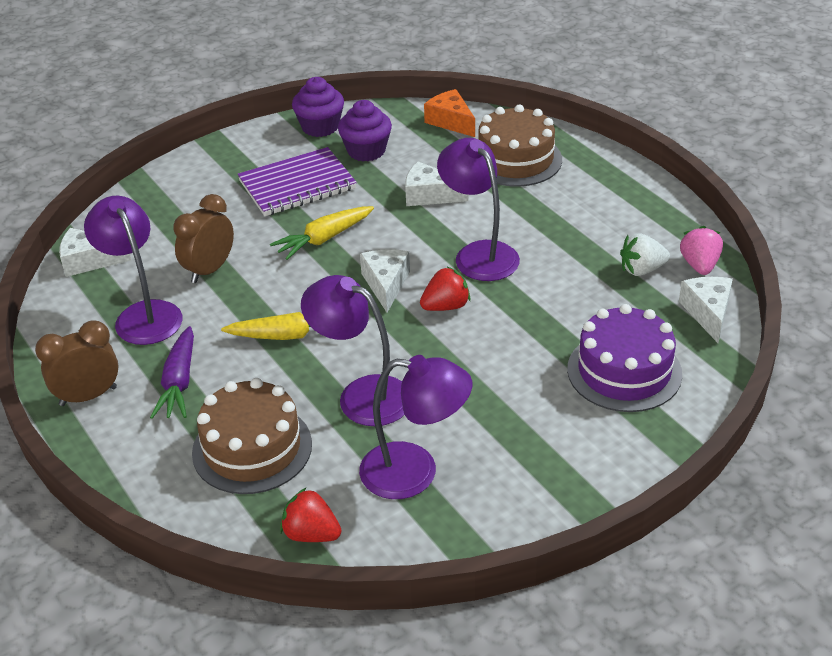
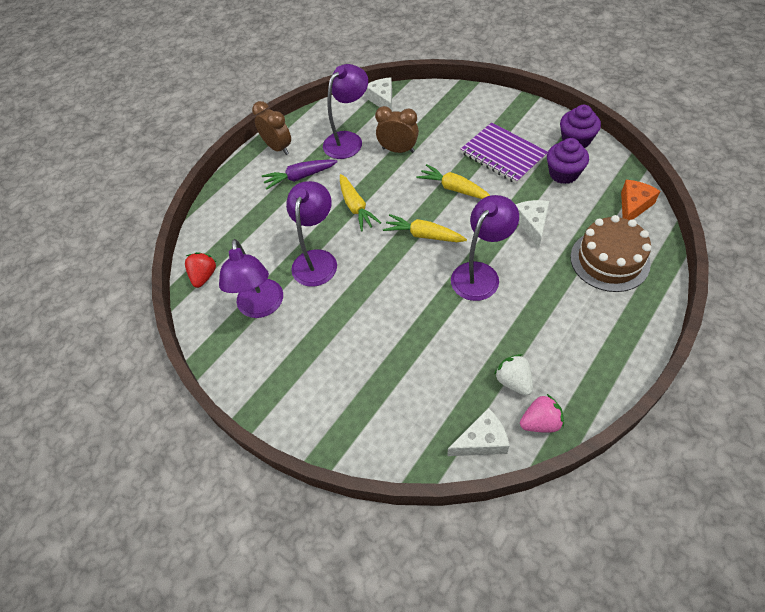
camera: 75 degrees right, 15 degrees up
(252, 448) = (259, 227): brown cake -> none
(386, 284) = (423, 235): white cheese -> yellow carrot
(446, 306) = (415, 273): red strawberry -> none
(624, 371) = (391, 397): purple cake -> none

